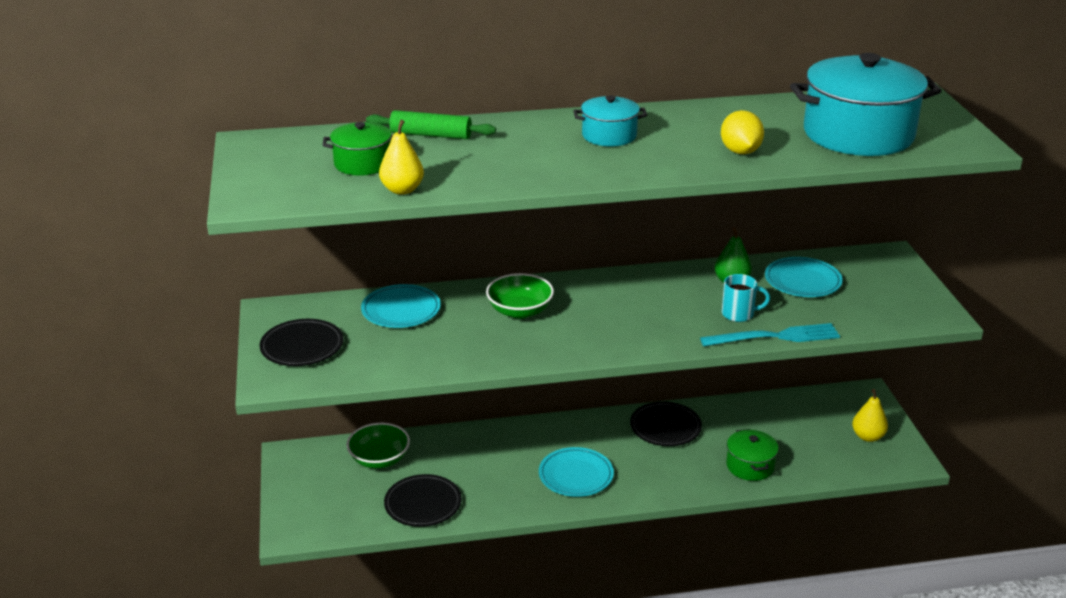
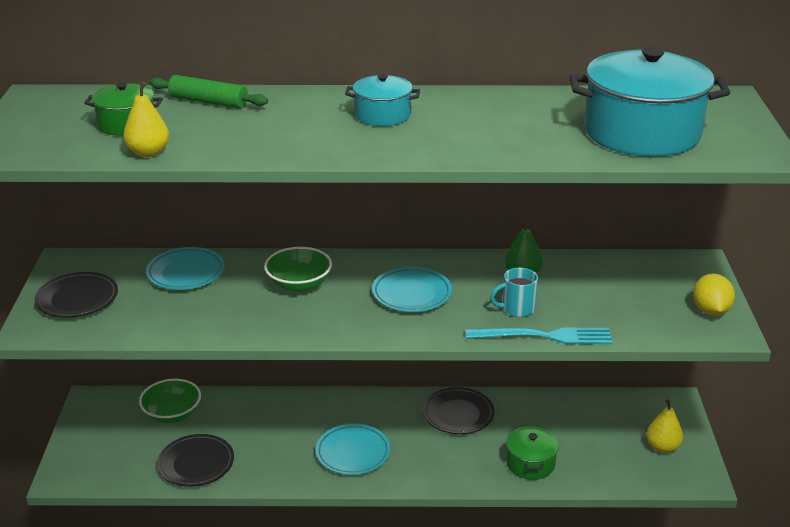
camera: 10 degrees right, 0 degrees up
(739, 314) = (516, 309): turquoise mug -> turquoise mug turned 150 degrees clockwise
(740, 151) = (508, 141): yellow lemon -> yellow lemon (710, 311)
(802, 281) = (596, 281): turquoise plate -> turquoise plate (412, 294)

